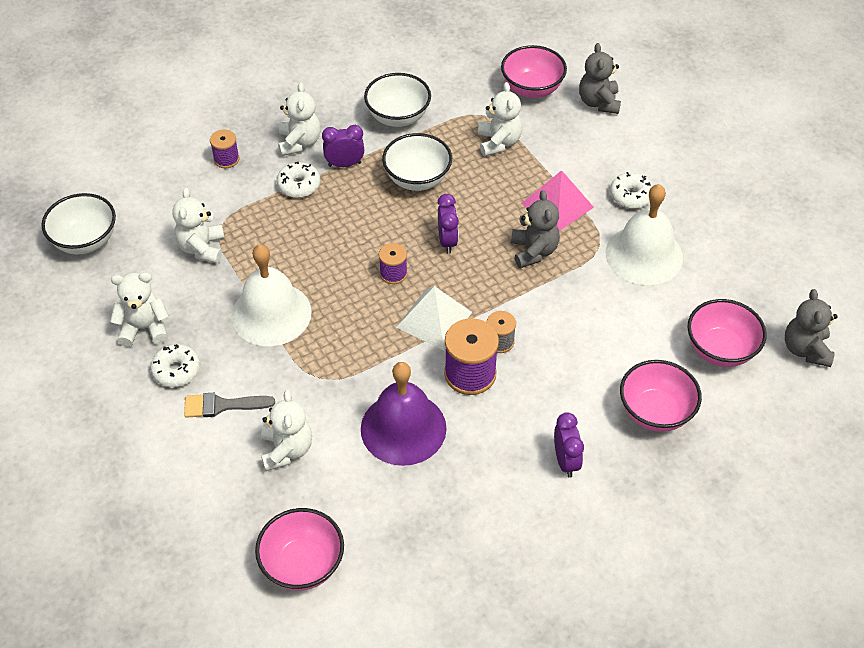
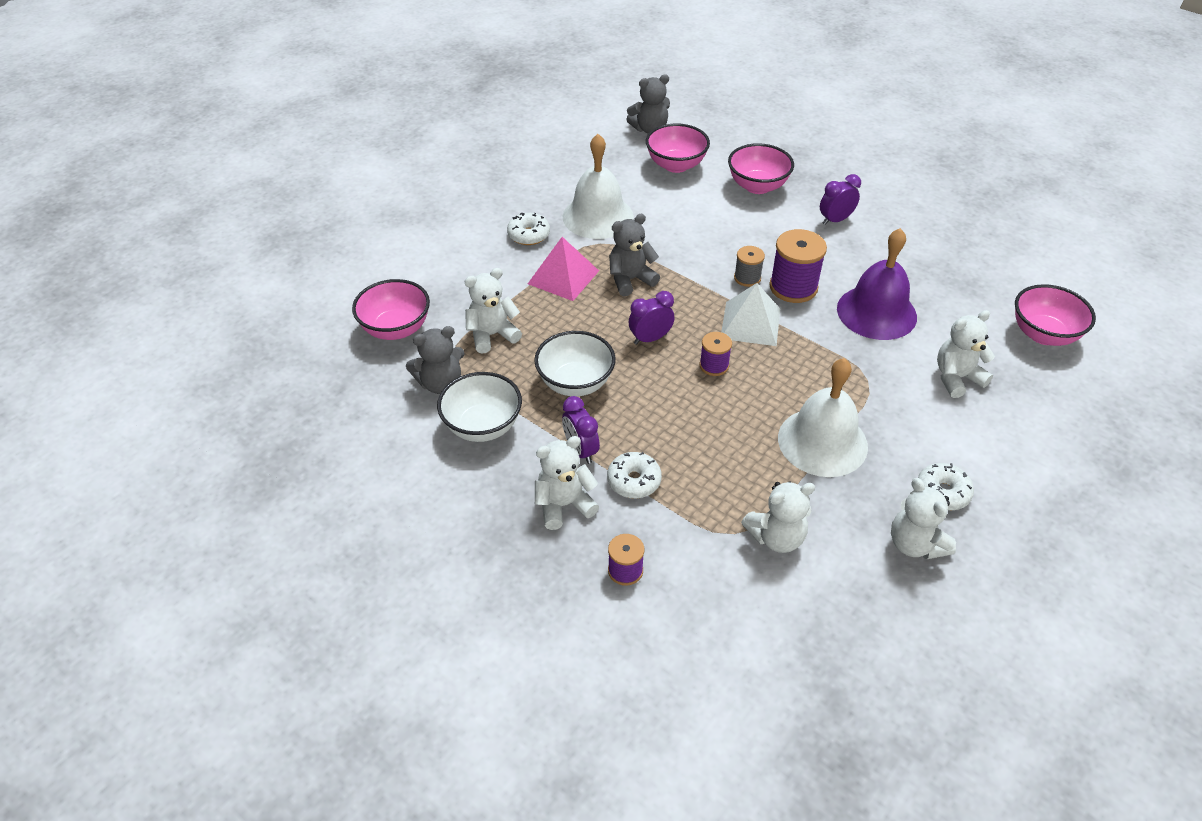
camera: 110 degrees left, 5 degrees down
(85, 241) = (839, 669): white bowl -> none
(222, 405) = (951, 440): grey brush -> none
(598, 102) = (402, 277): grey teddy bear -> grey teddy bear (440, 383)

